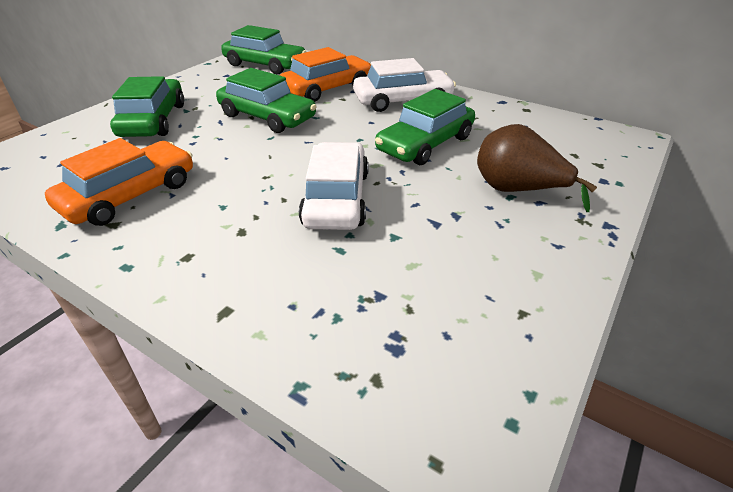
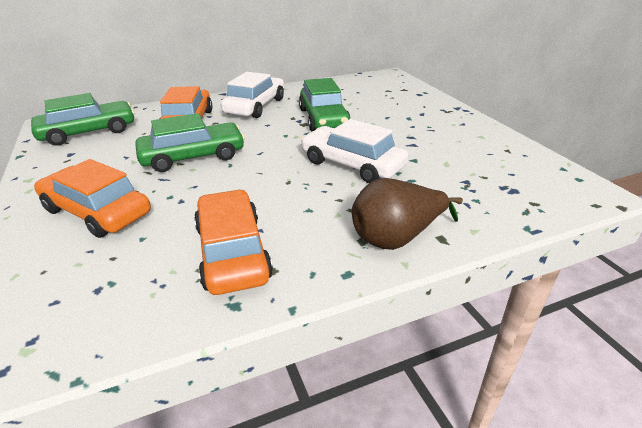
camera: 55 degrees left, 5 degrees down
(153, 120) = (97, 211): green car -> orange car
(517, 190) = (406, 114): brown pear -> brown pear (396, 238)

